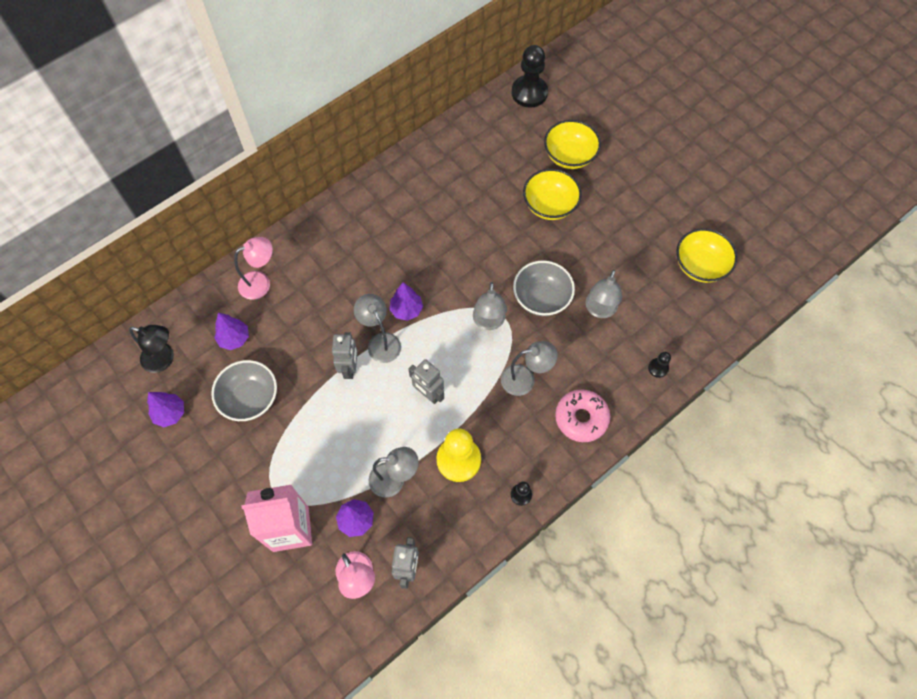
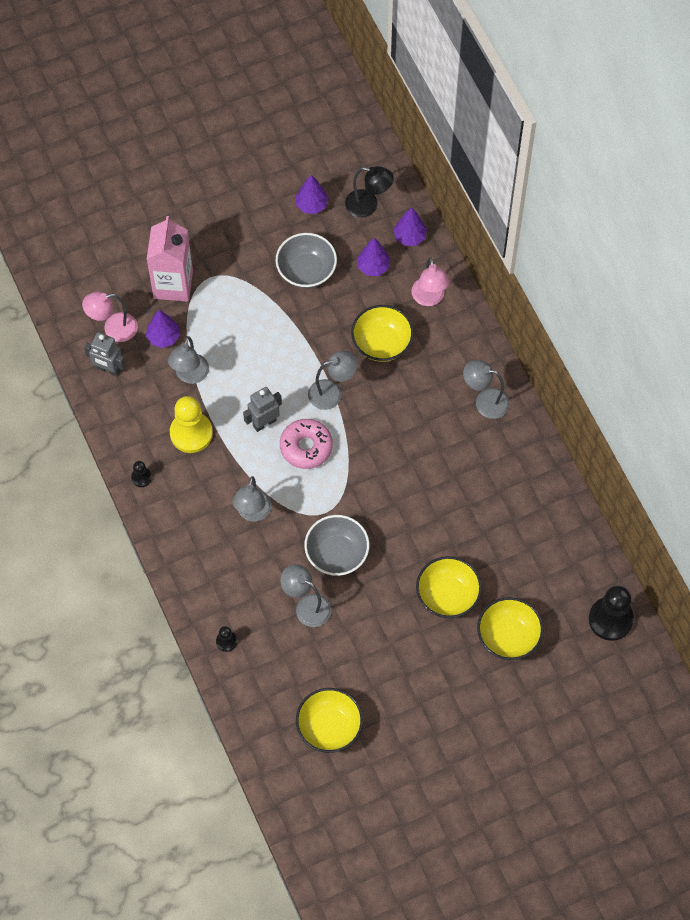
camera: 105 degrees right, 0 degrees up
(164, 359) = (368, 205): black lamp -> black lamp turned 105 degrees counterclockwise
(318, 311) = (382, 343): none -> yellow bowl
(350, 368) = (312, 360): grey robot -> none
(406, 310) = (360, 423): purple tree -> purple tree (410, 236)
(488, 322) = (324, 496): grey lamp -> grey lamp (485, 401)
(581, 418) = (197, 552): pink donut -> pink donut (306, 447)

